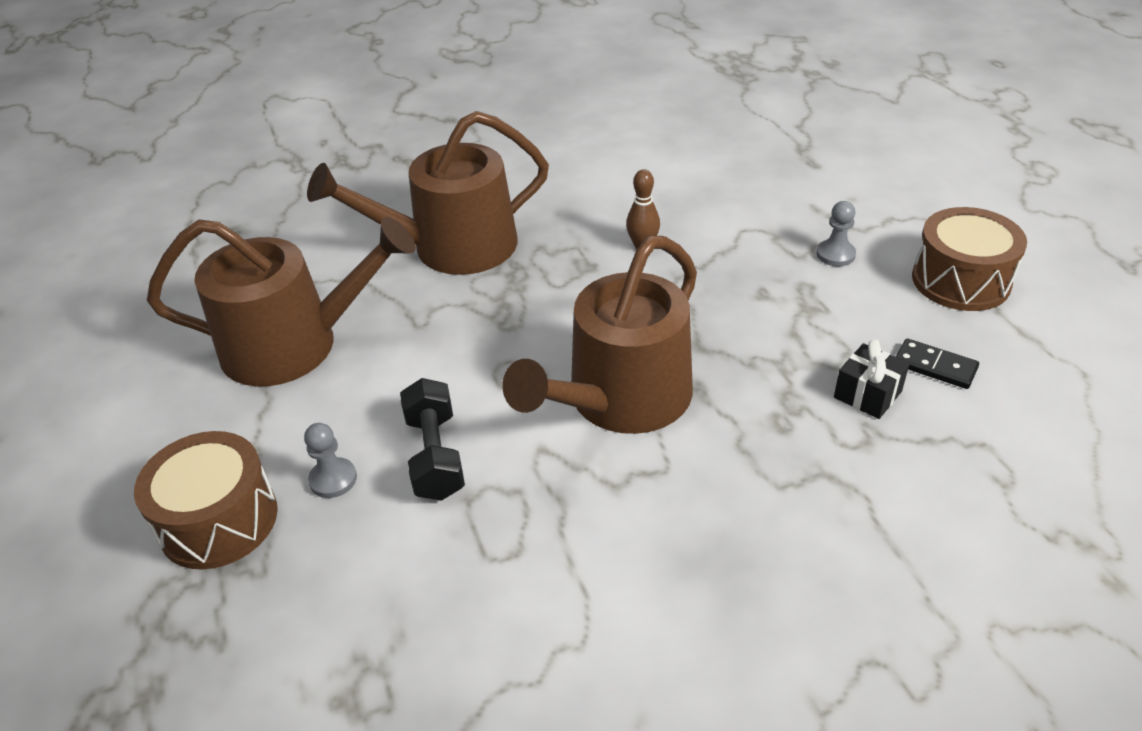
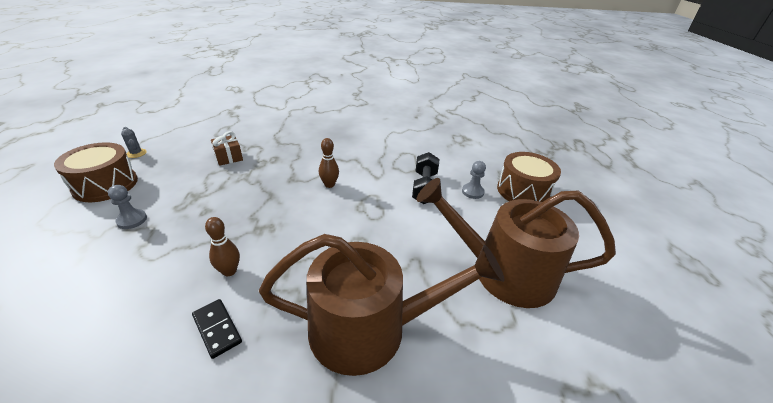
camera: 165 degrees left, 5 degrees down
(620, 399) = (329, 185): brown watering can -> brown bowling pin
(867, 394) = (229, 157): black gift -> brown gift
(935, 366) = (187, 158): black domino -> black domino (217, 329)
(1034, 343) = (136, 153): none -> grey cactus

